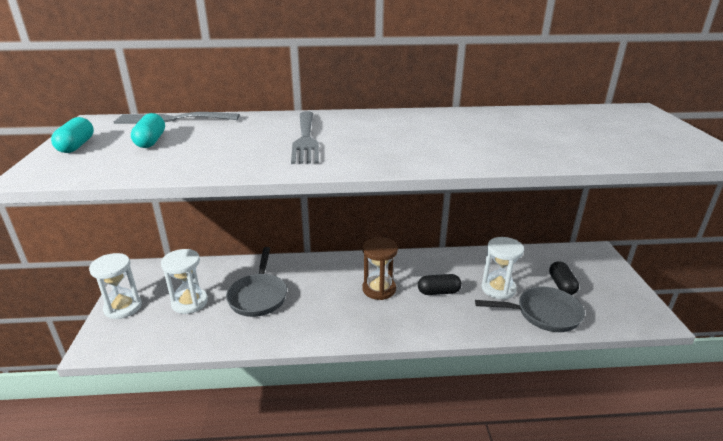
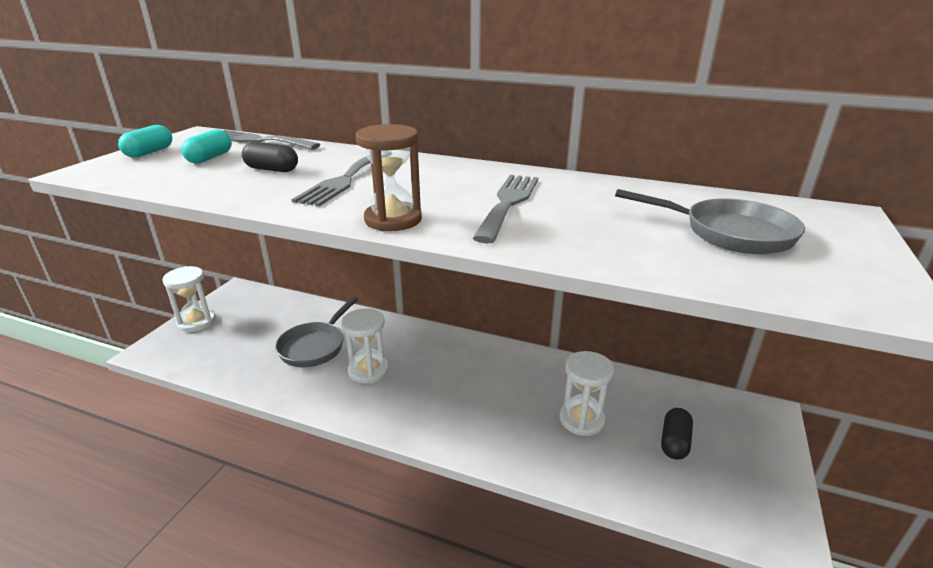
camera: 25 degrees right, 0 degrees up
(189, 302) = (251, 334): white hourglass -> white hourglass (368, 370)
(379, 289) = (439, 376): brown hourglass -> brown hourglass (393, 219)
(438, 292) = (504, 400): black capsule -> black capsule (272, 169)
(450, 136) = (508, 203): none -> grey fork
(543, 314) = (616, 471): grey pan -> grey pan (729, 233)

